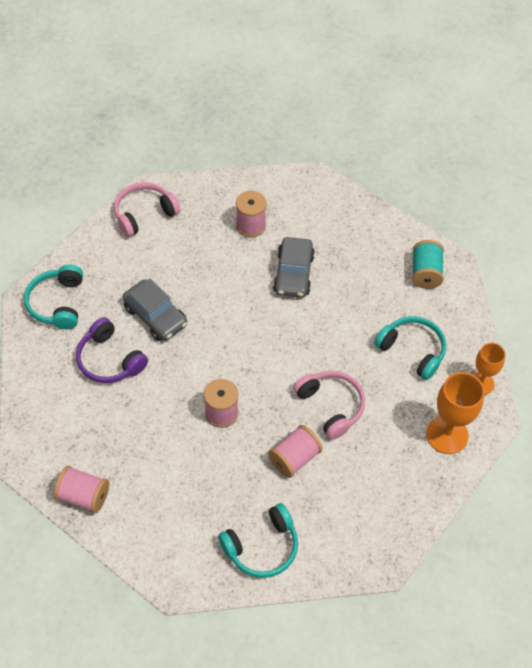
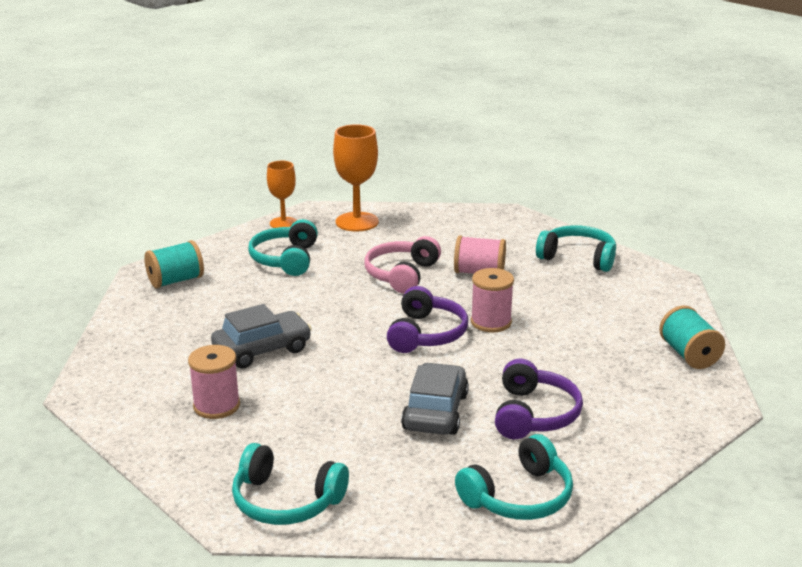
camera: 125 degrees left, 30 degrees down
(83, 496) = (689, 355): pink spool -> turquoise spool
(144, 214) = (286, 501): pink headphones -> turquoise headphones
(239, 366) = (426, 334): none -> purple headphones

